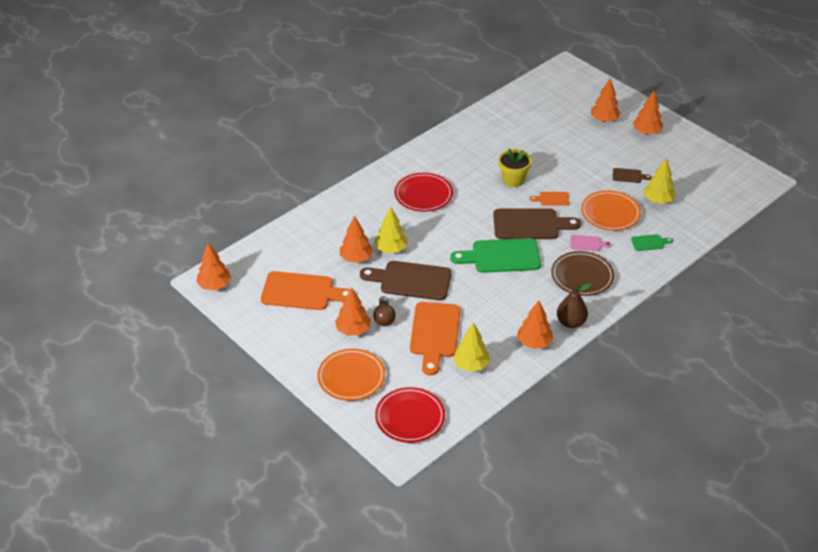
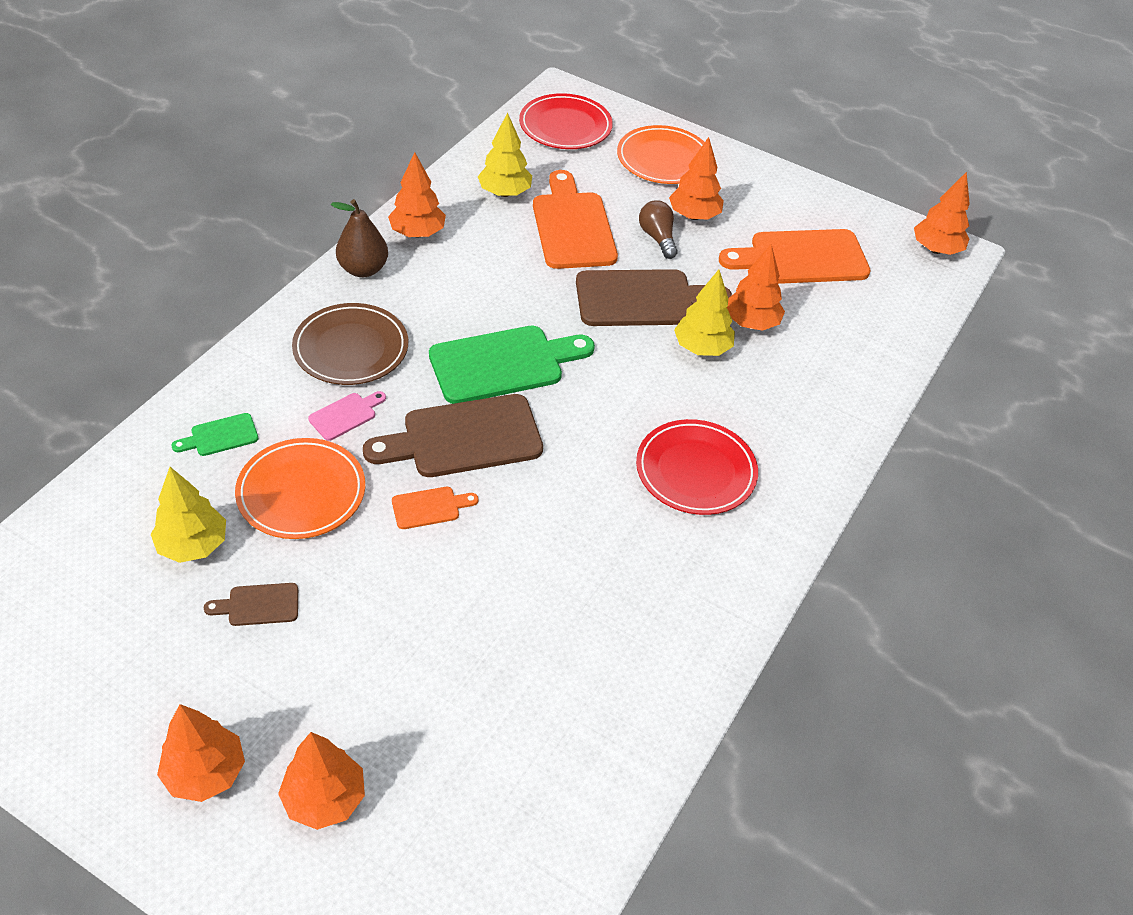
camera: 160 degrees right, 5 degrees up
(513, 180) = (523, 543): yellow flower pot -> none
(587, 243) = (345, 415): pink cutting board -> pink cutting board turned 150 degrees clockwise

